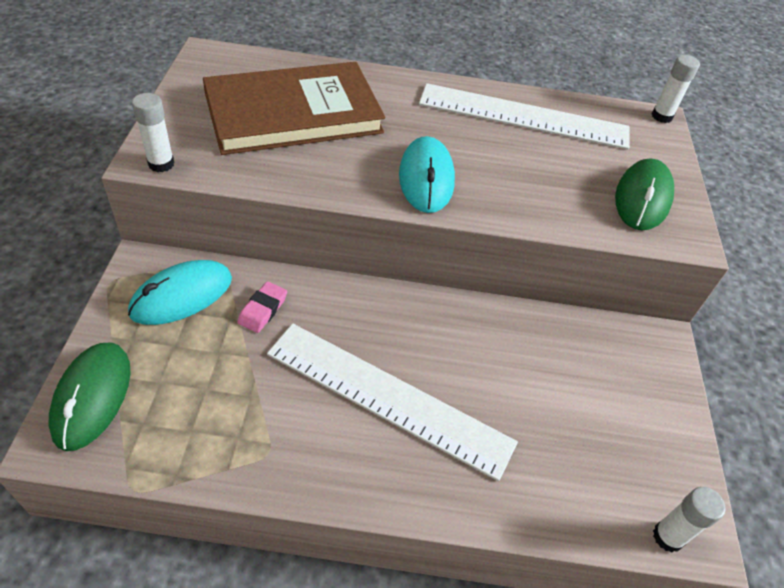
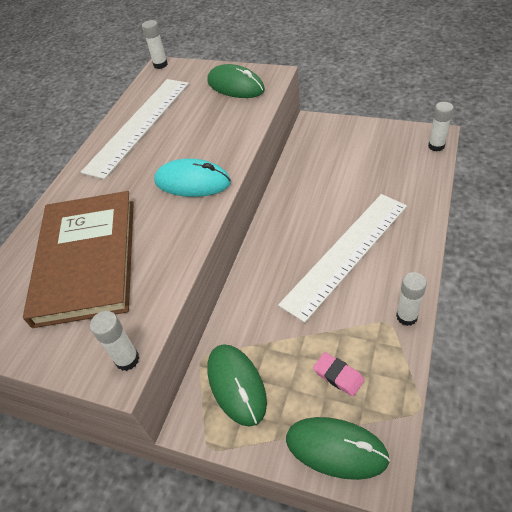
camera: 65 degrees left, 0 degrees up
(182, 296) = (236, 385): turquoise mouse -> green mouse
(263, 310) = (260, 325): pink eraser -> pink eraser (338, 376)
(278, 477) = (406, 317): none -> white glue stick

